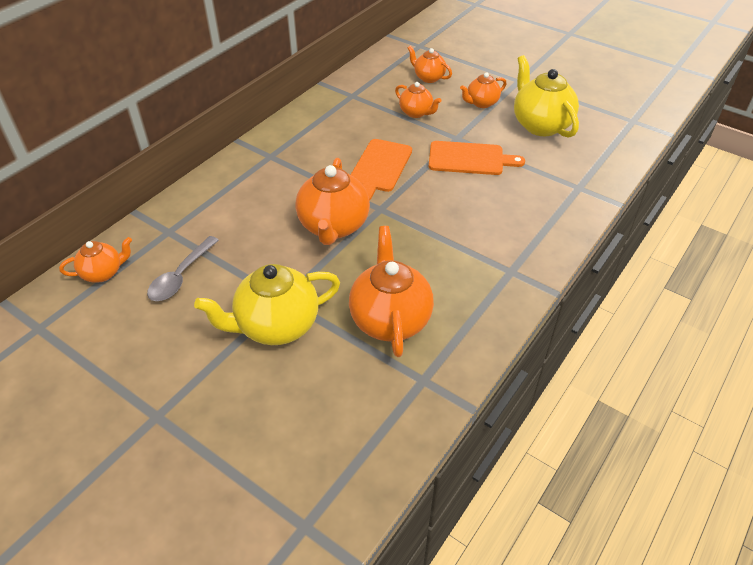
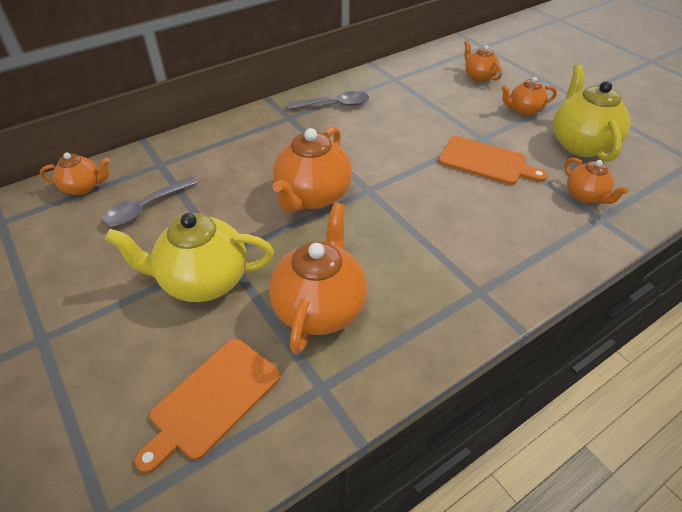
camera: 20 degrees right, 0 degrees up
(307, 133) = (334, 105): none -> grey spoon
(379, 168) = (387, 150): orange cutting board -> orange cutting board (212, 400)
(416, 113) = (451, 106): orange teapot -> orange teapot (585, 196)

